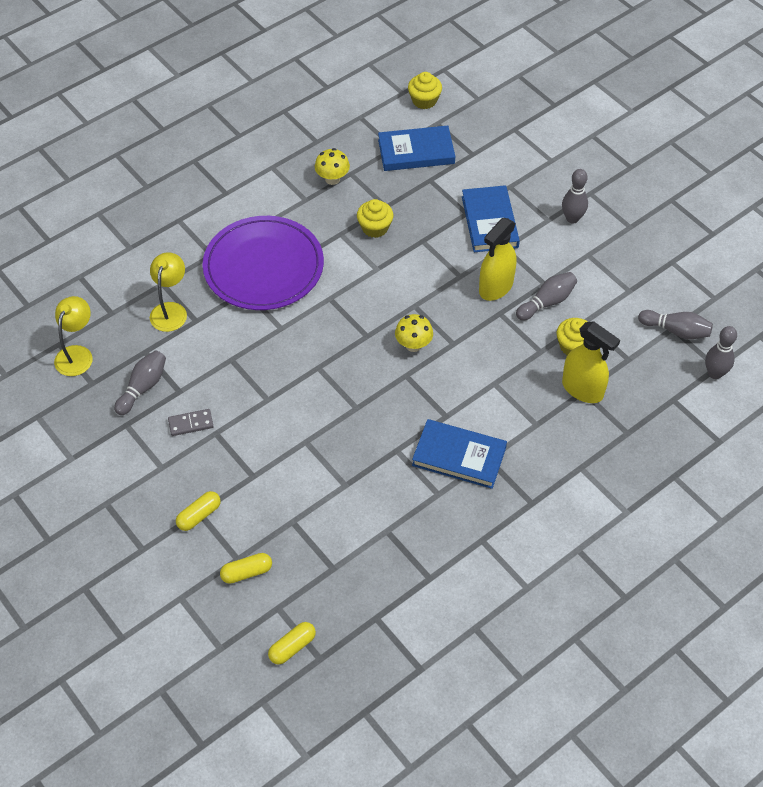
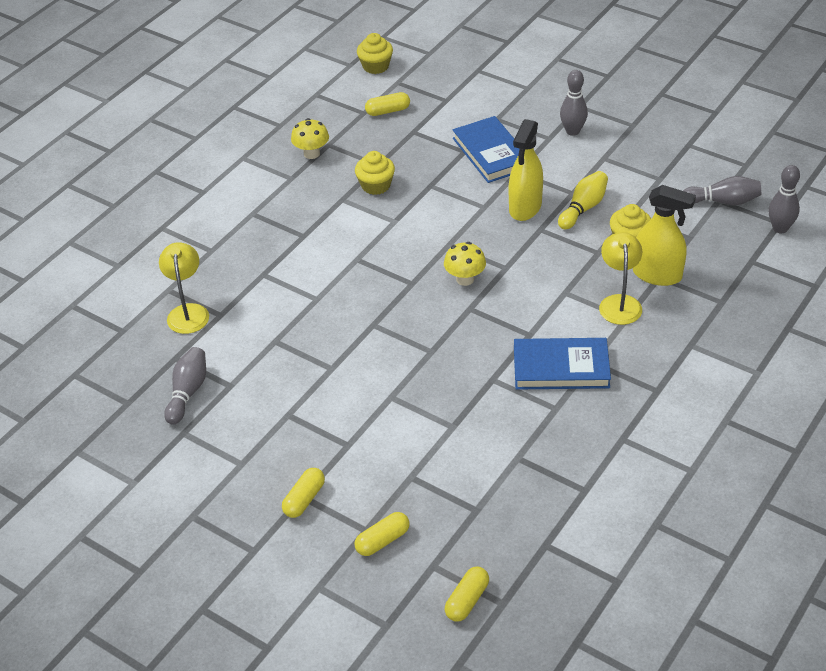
camera: 15 degrees left, 10 degrees down
(77, 354) = (99, 379): yellow lamp -> yellow lamp (619, 303)
(191, 423) = (256, 413): grey domino -> none
(263, 267) = (273, 248): purple plate -> none
(416, 152) = (388, 111): blue book -> yellow capsule
(547, 302) = (583, 208): grey bowling pin -> yellow bowling pin

